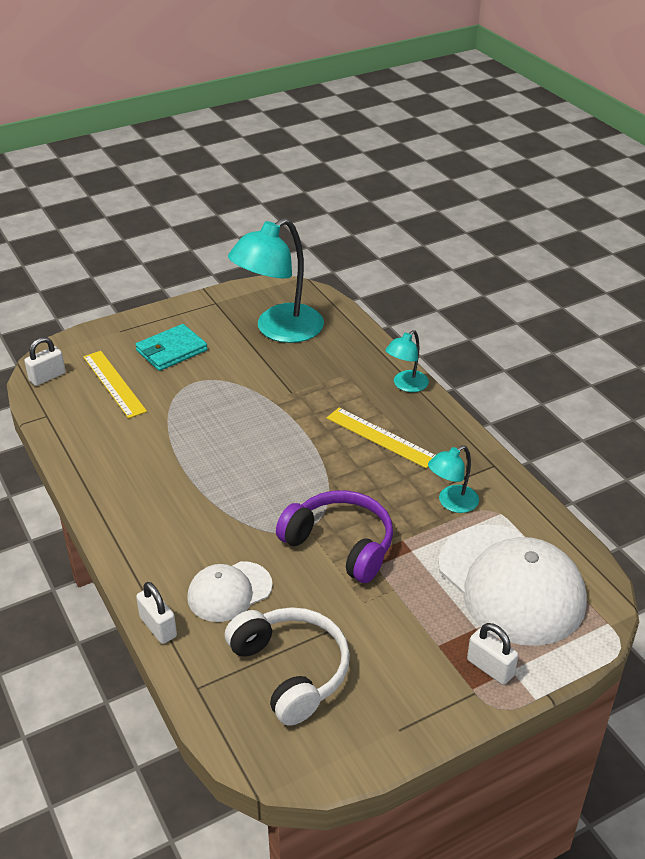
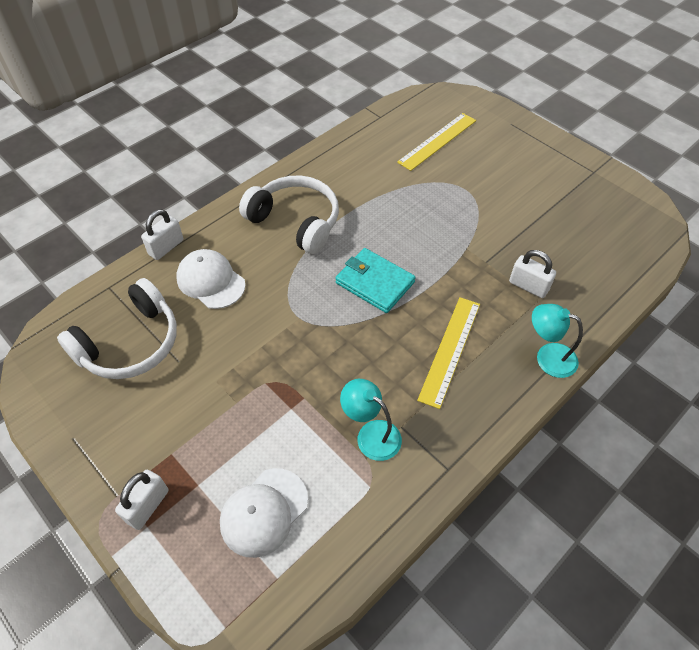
camera: 75 degrees right, 15 degrees up
(47, 377) = (426, 102): white padlock -> white padlock (528, 286)
(171, 350) = (502, 162): turquoise wallet -> turquoise wallet (374, 282)
(174, 510) = (295, 222): none -> white headphones
(279, 330) = (579, 229): turquoise lamp -> none
(340, 544) = (284, 347): purple headphones -> none
(511, 584) = (264, 512): white cap -> white cap, size x0.54

